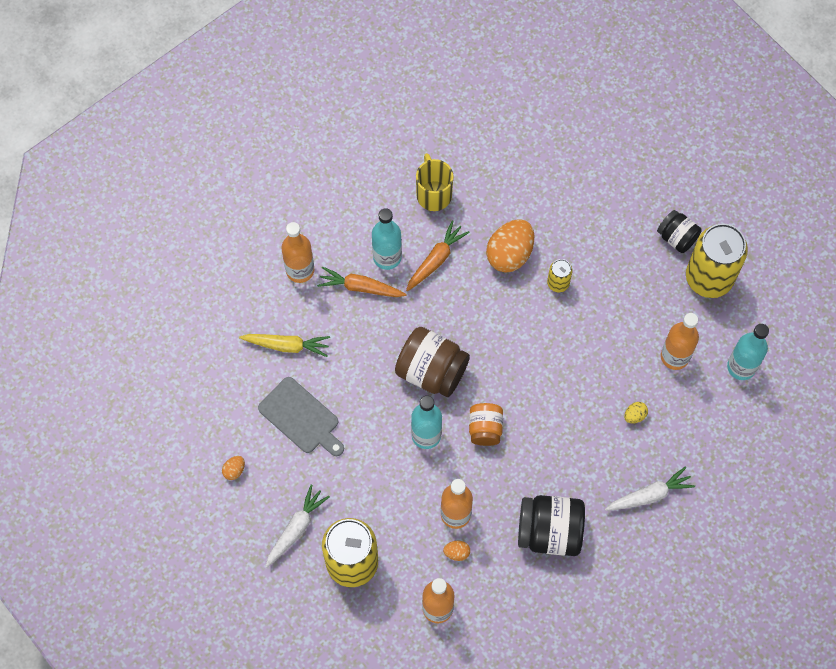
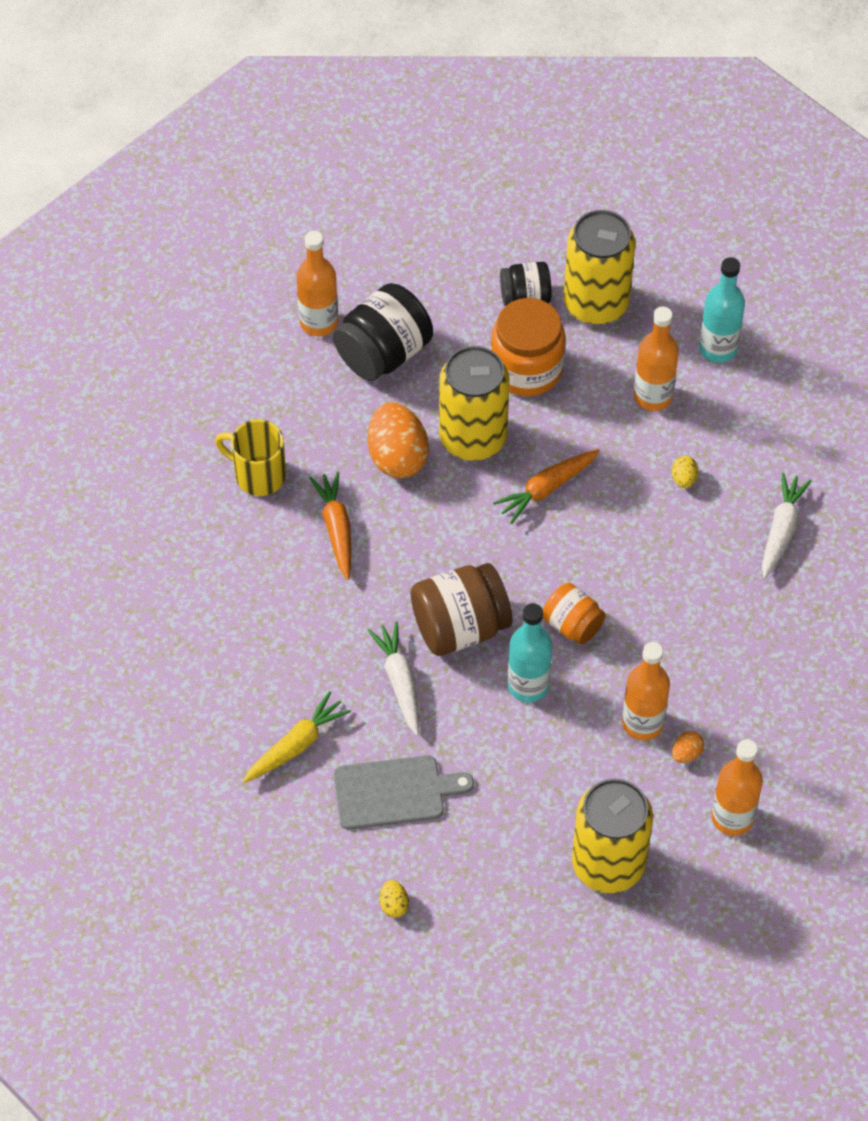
camera: 50 degrees left, 10 degrees down
(234, 470) = (394, 905): orange egg -> yellow egg
(296, 528) = (519, 891): white carrot -> white carrot (400, 681)
(300, 270) = (220, 667): orange bottle -> orange bottle (319, 322)
(360, 287) = (298, 623): orange carrot -> orange carrot (546, 488)
(387, 257) = (288, 572): turquoise bottle -> none
(549, 532) = (740, 649): black jar -> black jar (383, 353)
(558, 283) = (473, 438): yellow can -> yellow can, size x2.19
(629, 275) = (526, 369): none -> orange jar

